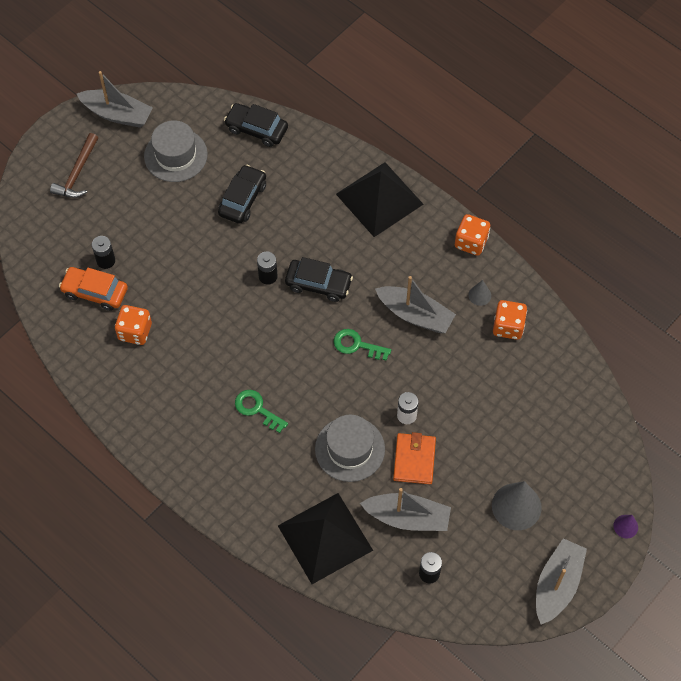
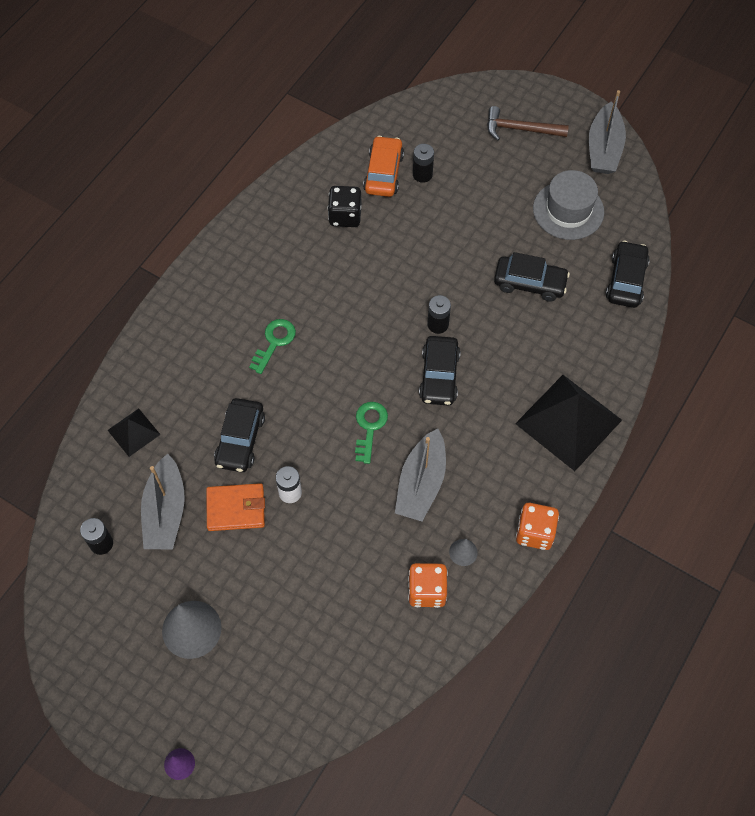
camera: 80 degrees right, 0 degrees up
(135, 332) = (345, 216): orange dice -> black dice
(325, 538) = (133, 432): black pyramid -> black pyramid, size x0.50
(350, 449) = (240, 440): grey hat -> black car
(557, 585) = (98, 687): grey boat -> none

